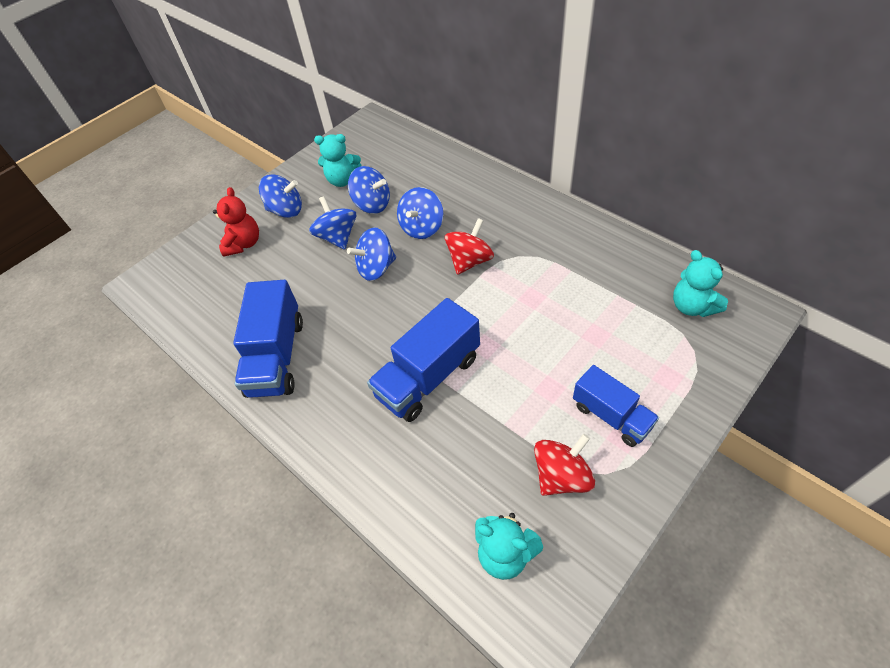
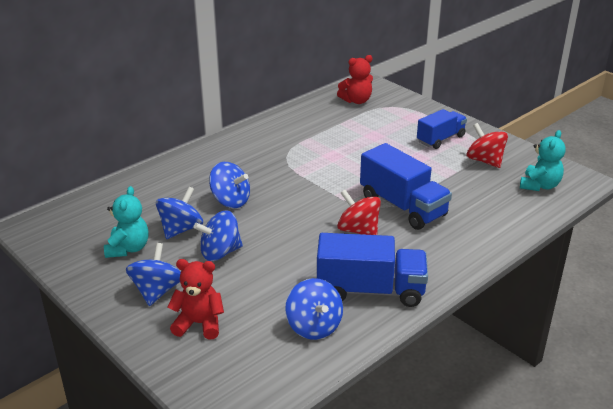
camera: 90 degrees left, 20 degrees down
(376, 268) = (274, 229): blue spinning top -> blue spinning top (314, 326)
(470, 261) = (283, 179): red spinning top -> red spinning top (358, 230)
(692, 306) = (356, 101): turquoise teddy bear -> red teddy bear

